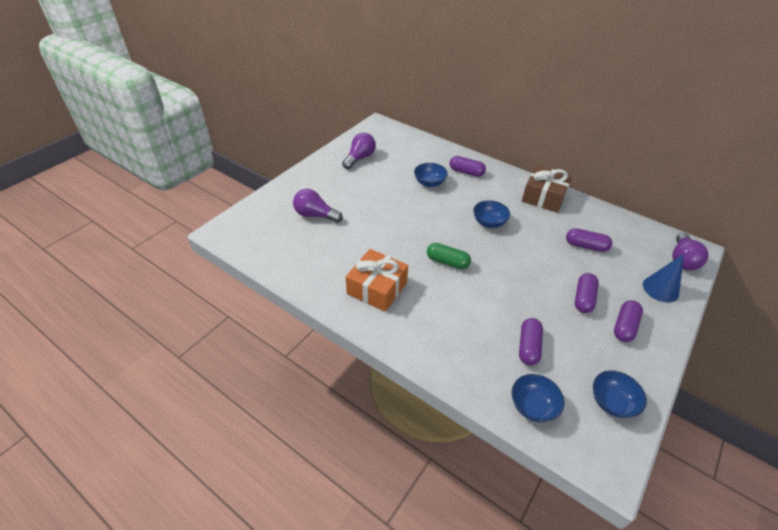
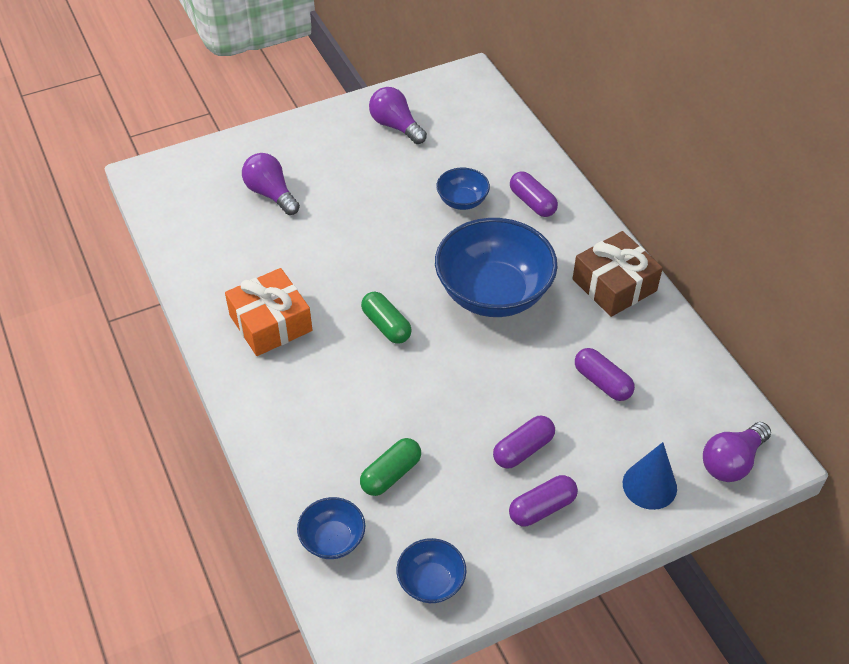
camera: 30 degrees right, 5 degrees up
(360, 158) = (395, 126): purple light bulb -> purple light bulb turned 105 degrees counterclockwise
(489, 223) = (493, 293): blue bowl -> blue bowl, size x2.10
(528, 347) = (391, 474): purple capsule -> green capsule

